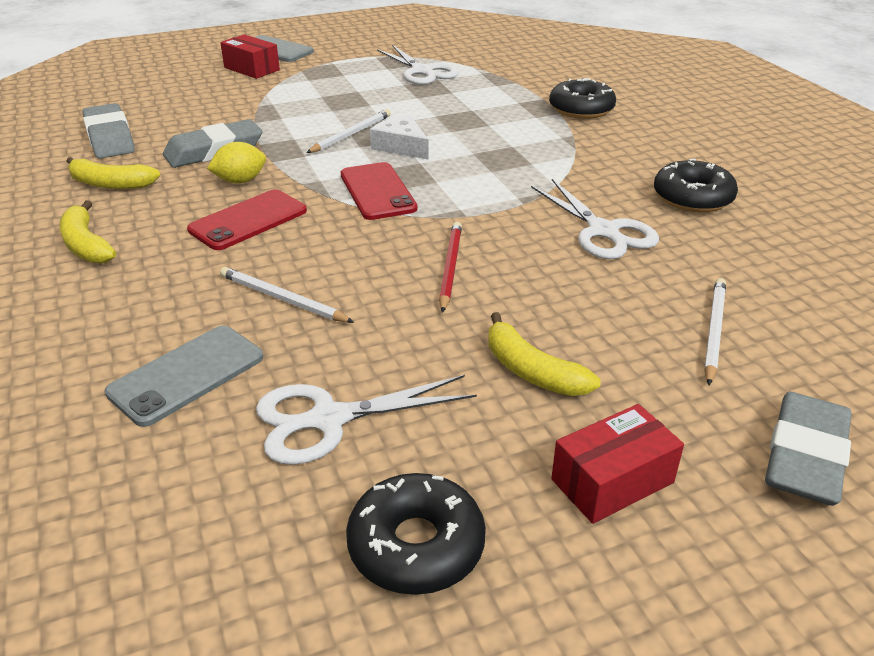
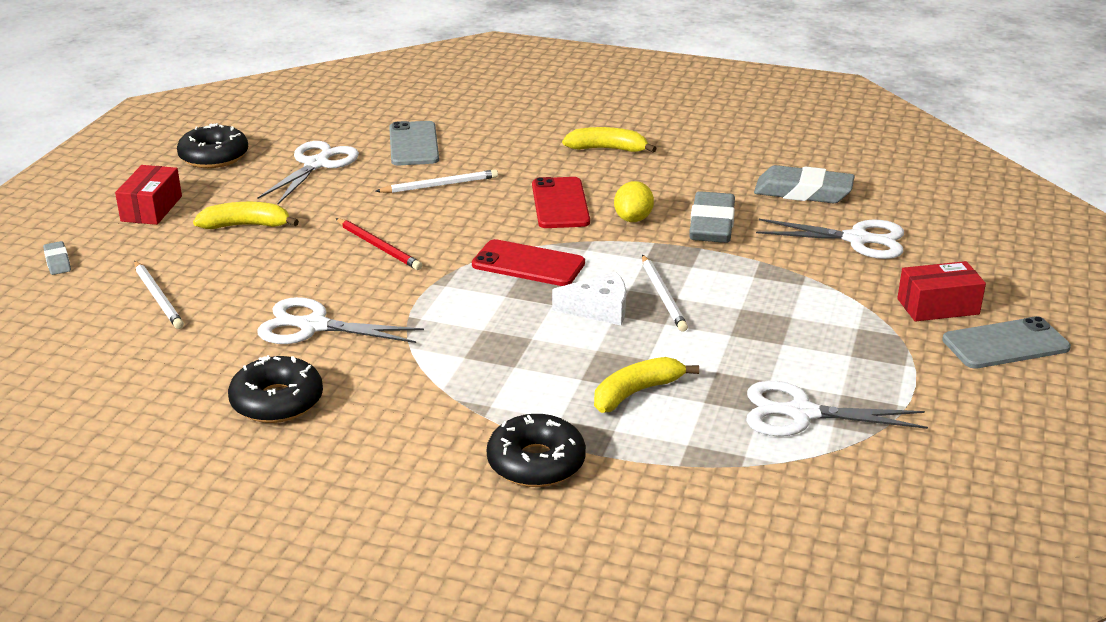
camera: 130 degrees right, 5 degrees down
(110, 184) = (699, 174): yellow banana -> yellow banana (636, 392)
(180, 104) = (858, 239): none -> white scissors
(804, 456) = (58, 262): grey eraser -> grey eraser, size x0.48

